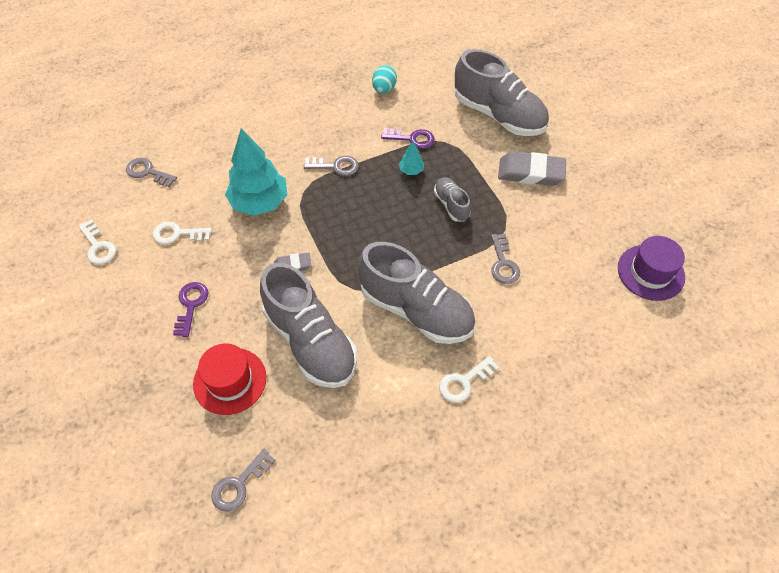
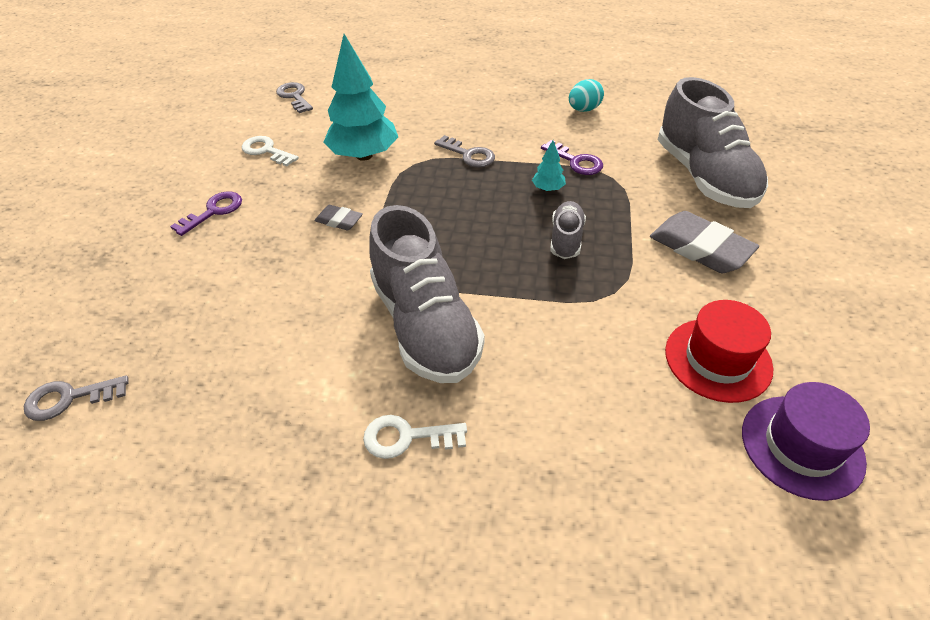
camera: 35 degrees right, 10 degrees down
(98, 247) = (195, 134): white key -> none
(230, 381) = (172, 293): red hat -> red hat (717, 359)
(310, 341) = (283, 298): grey shoe -> none
(503, 263) = (579, 328): grey key -> none

